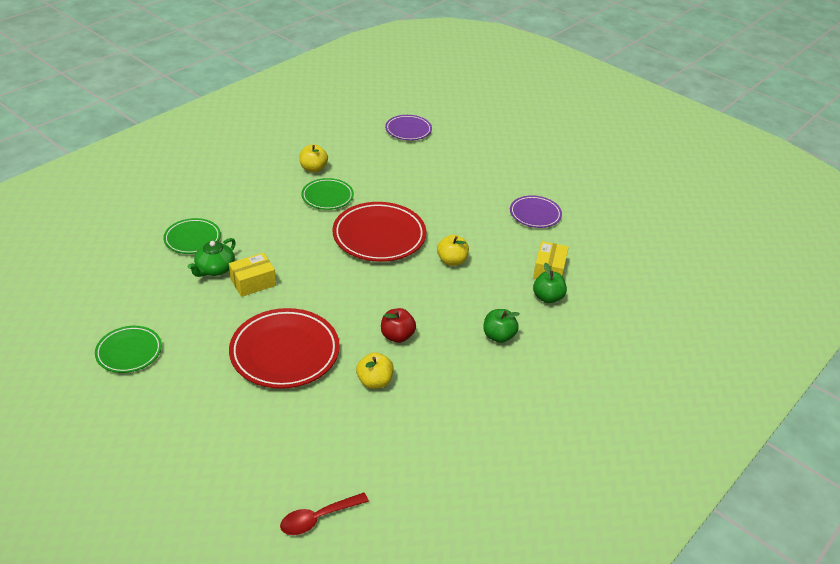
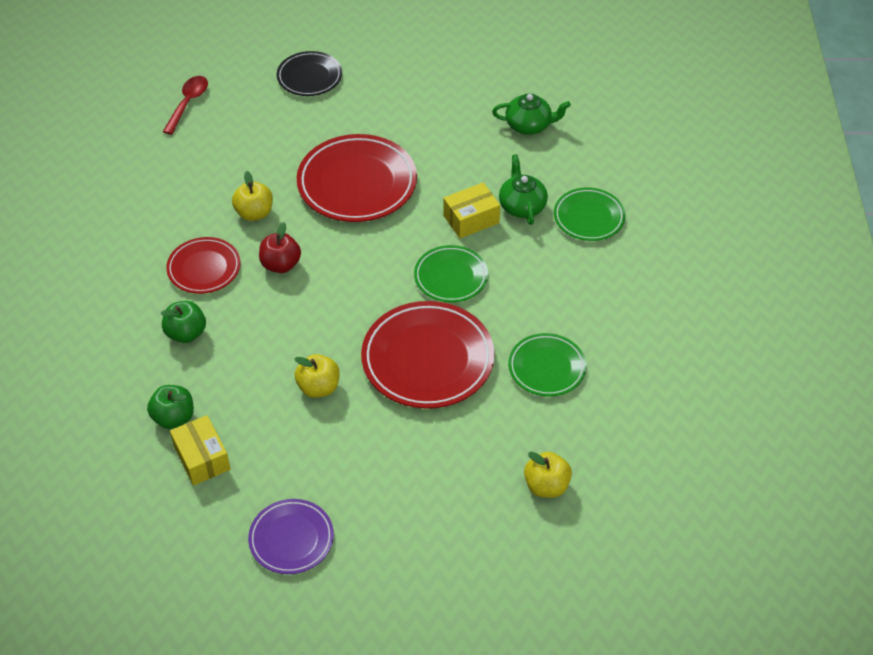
camera: 140 degrees right, 10 degrees up
(127, 309) = (529, 125): none -> green teapot
(129, 352) = (473, 101): green plate -> green plate (451, 277)
(199, 465) = (309, 77): none -> black plate
(253, 282) = (471, 219): yellow box -> yellow box turned 45 degrees clockwise
(313, 168) = (618, 395): yellow apple -> yellow apple (546, 486)
(408, 130) = (608, 567): purple plate -> none
(448, 368) = (204, 268): none -> red plate

